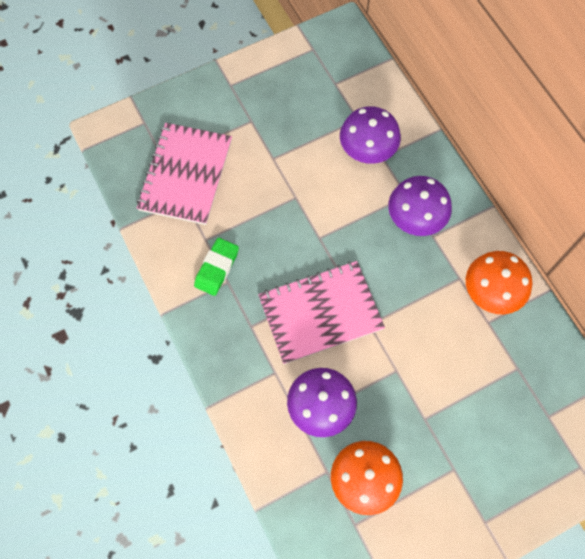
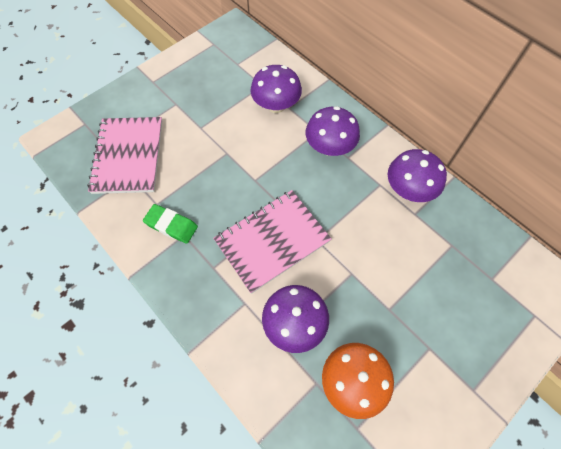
camera: 15 degrees left, 5 degrees down
(217, 268) = (171, 225): green eraser -> green eraser turned 75 degrees counterclockwise
(491, 292) = (409, 190): orange mushroom -> purple mushroom

